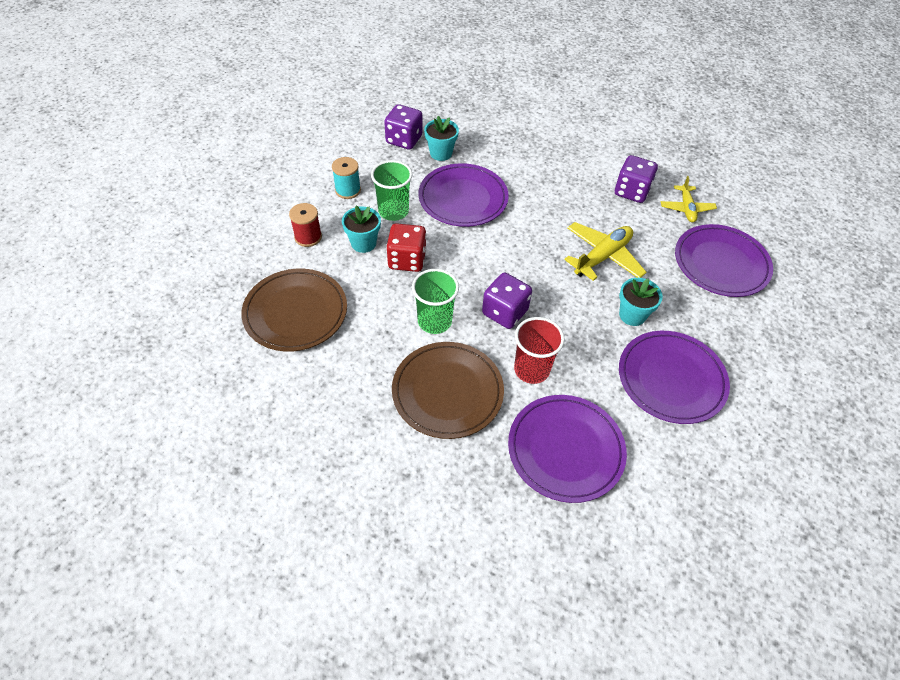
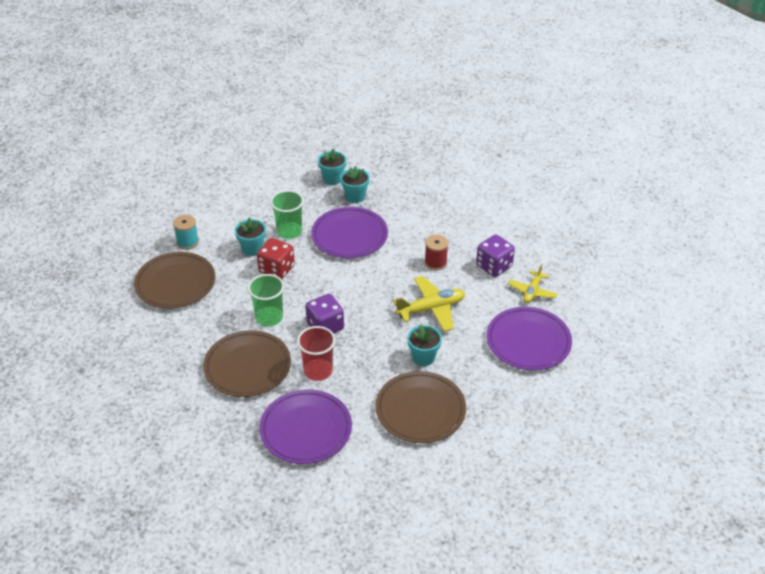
camera: 25 degrees right, 10 degrees down
(308, 237) = (215, 234): red spool -> red spool (435, 262)
(348, 190) = (265, 207): turquoise spool -> turquoise spool (188, 242)
(404, 140) = (332, 179): purple dice -> turquoise flower pot
(671, 379) = (420, 410): purple plate -> brown plate

